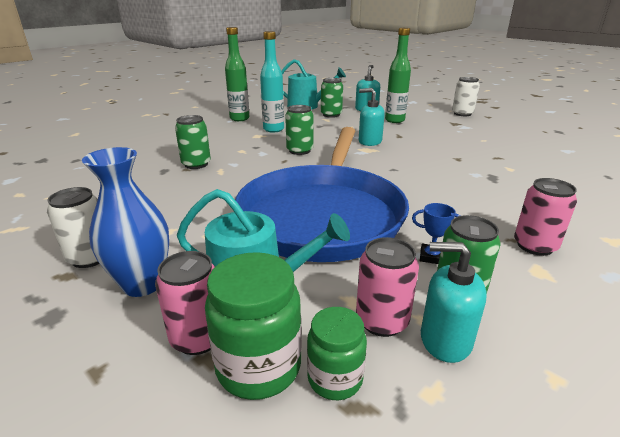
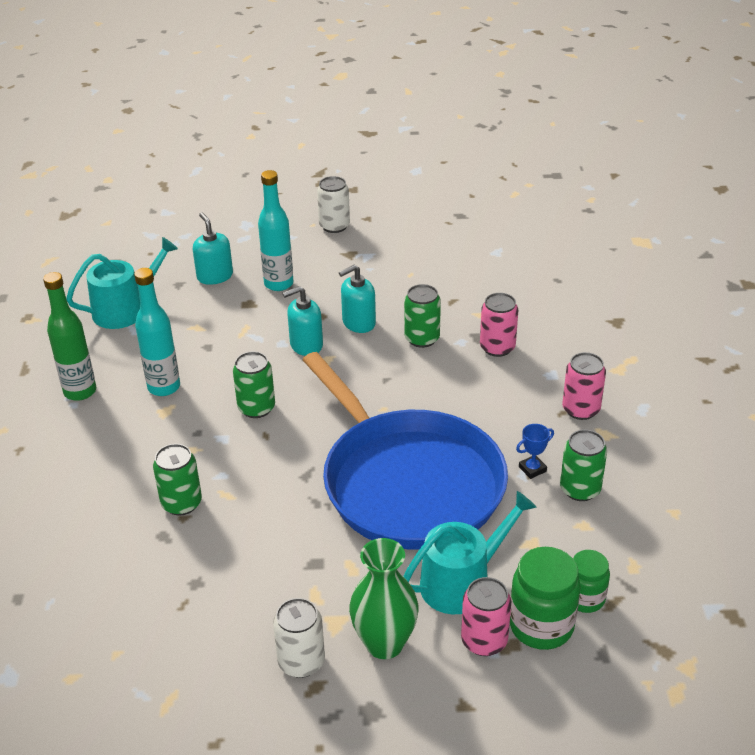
camera: 45 degrees left, 10 degrees up
(142, 284) = (384, 644): blue vase -> green vase
(331, 115) = (187, 313): green can -> green can (422, 339)
(382, 321) = (564, 544): pink can -> pink can (497, 347)
(394, 120) = (278, 284): green bottle -> turquoise bottle
(445, 340) = (607, 530): turquoise soap dispenser -> turquoise soap dispenser (358, 323)

